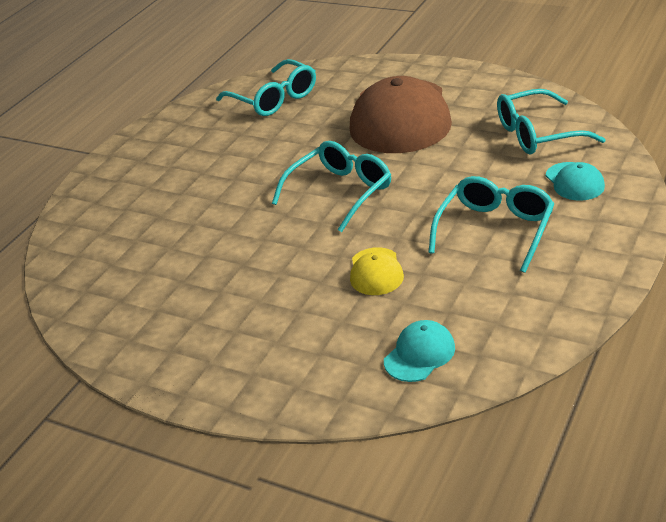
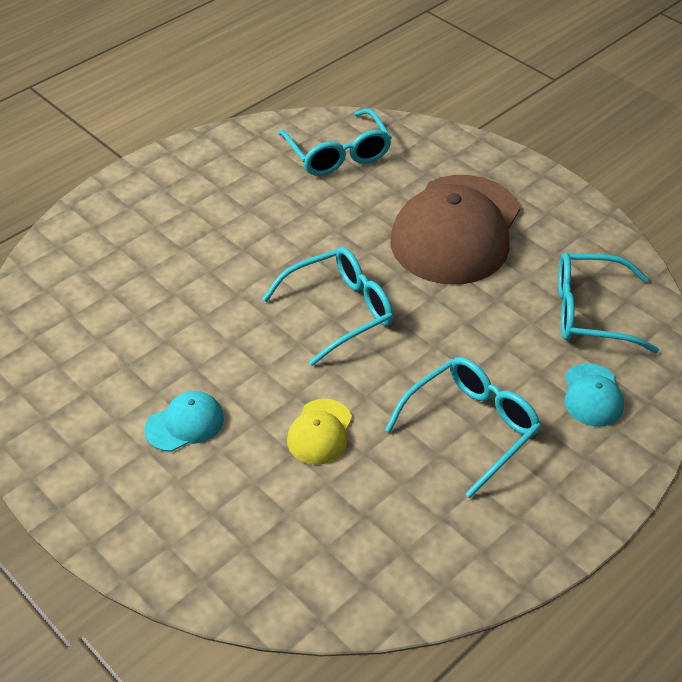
camera: 15 degrees right, 10 degrees up
(419, 354) = (307, 557): turquoise cap -> turquoise cap (185, 423)

